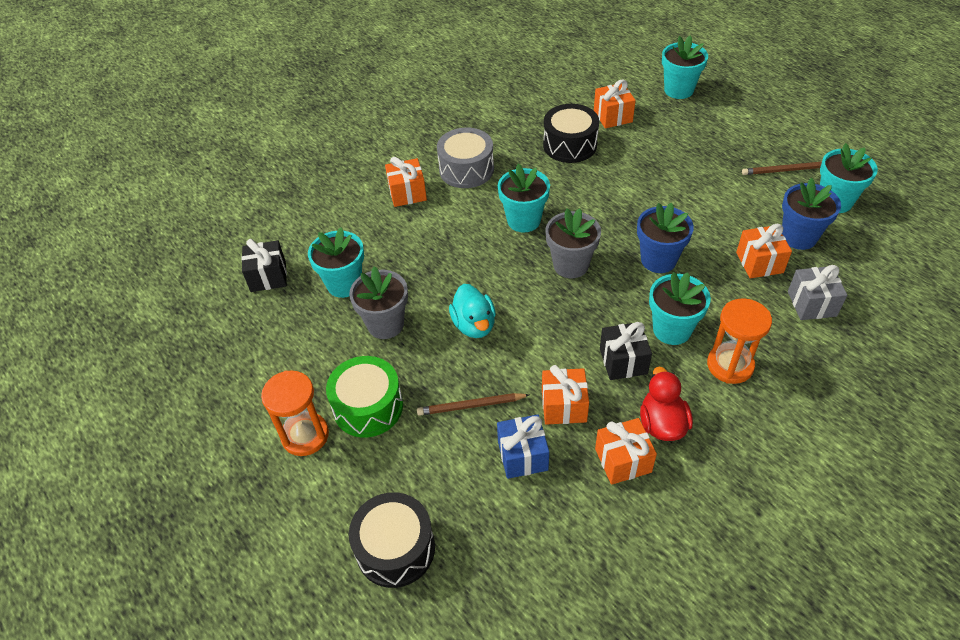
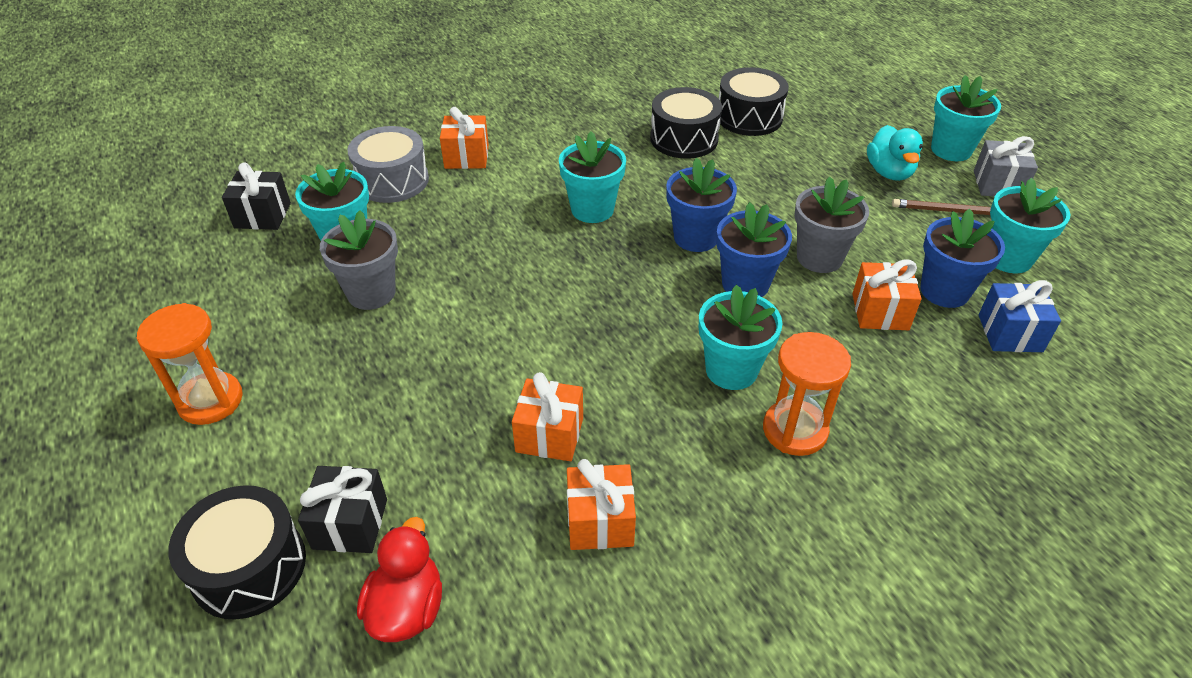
camera: 10 degrees right, 5 degrees down
(368, 407) = (303, 383): green drum -> none
(466, 169) = (547, 144): grey drum -> grey drum (392, 180)
(471, 406) = (430, 409): brown pencil -> none
(474, 325) = (478, 315): turquoise duck -> turquoise duck (889, 172)
(522, 456) = (468, 485): blue gift -> blue gift (1010, 333)
(570, 265) = (629, 269): grey flower pot -> grey flower pot (819, 258)
(609, 229) = (696, 237): none -> blue flower pot
(612, 116) = (749, 117): orange gift -> black drum
(623, 361) = (651, 395): black gift -> black gift (350, 524)
(662, 424) = (672, 486): red duck -> red duck (407, 608)
(678, 90) = (842, 103): turquoise flower pot -> turquoise flower pot (951, 150)
(812, 304) = (936, 375): grey gift -> grey gift (998, 184)

